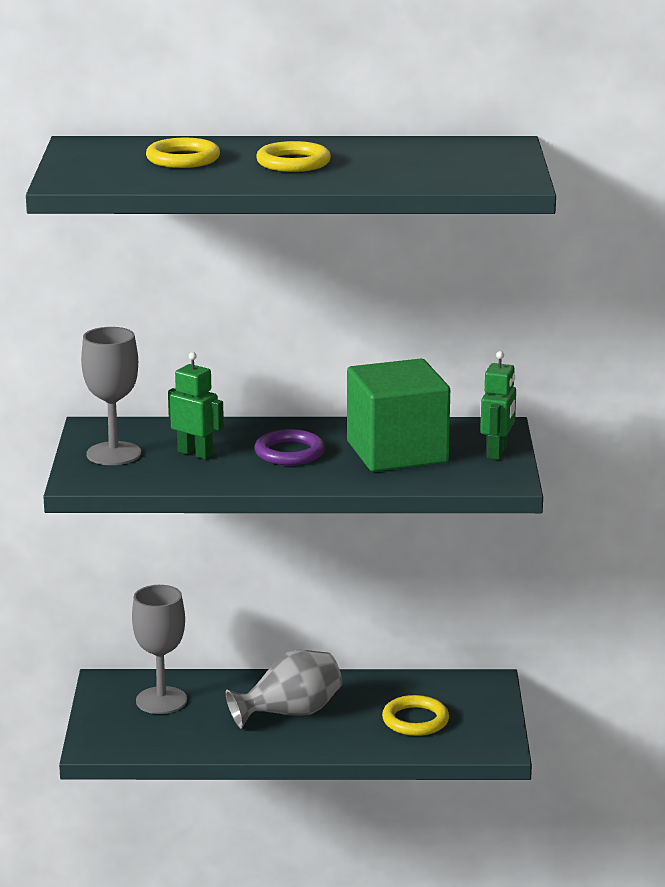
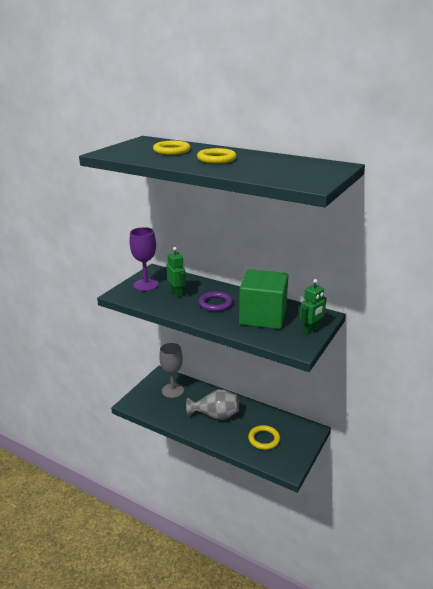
camera: 30 degrees right, 5 degrees up
(114, 454) = (146, 285): grey goblet -> purple goblet

